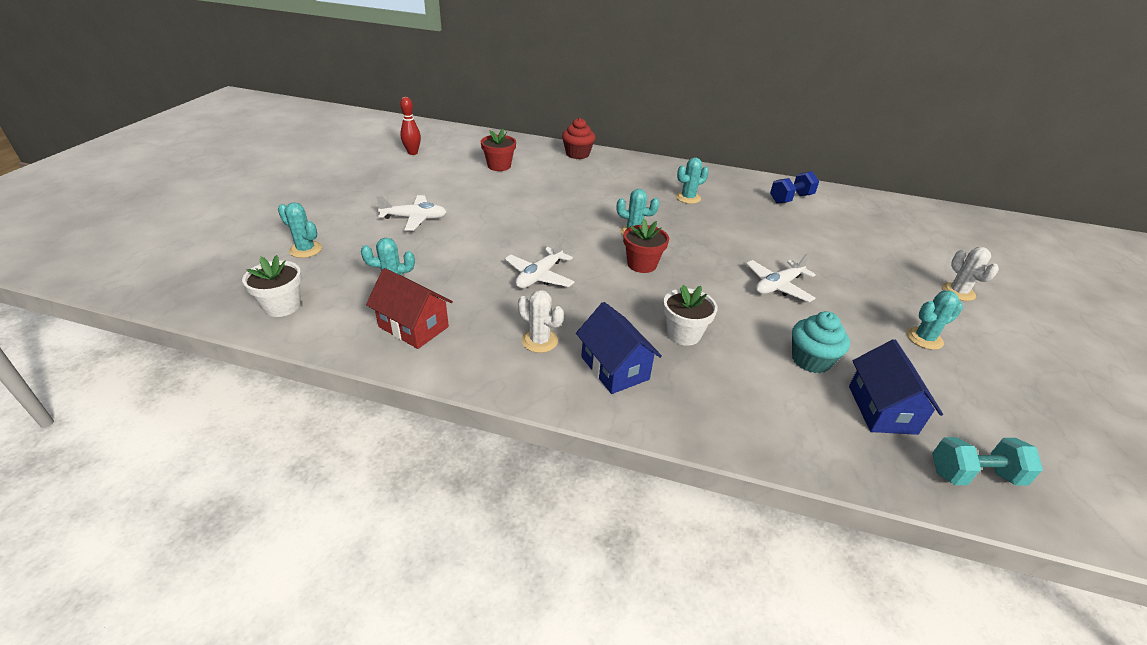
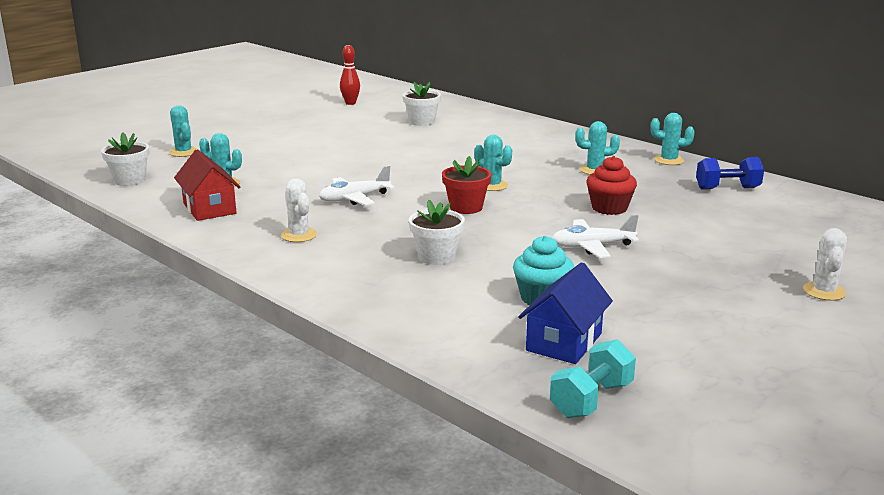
camera: 30 degrees right, 15 degrees down
(414, 218) = (294, 146): white plane -> none
(499, 166) = (422, 122): red flower pot -> white flower pot
(577, 154) = (518, 123): red cupcake -> red cupcake (609, 208)
(615, 368) = (340, 263): blue house -> none
(924, 338) = (706, 312): turquoise cactus -> turquoise cactus (669, 160)
(974, 475) = (591, 400): turquoise dumbbell -> turquoise dumbbell turned 75 degrees counterclockwise

